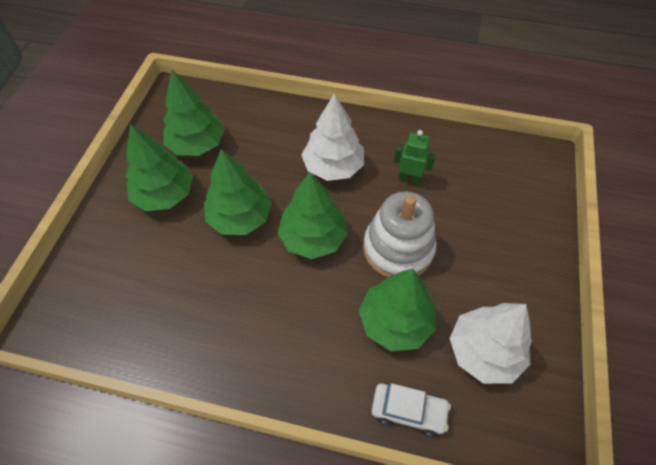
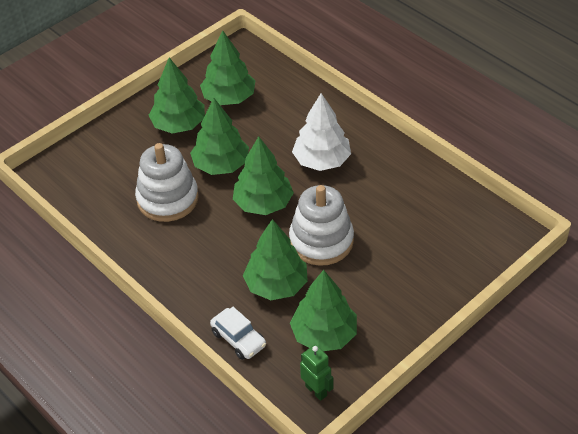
camera: 35 degrees right, 10 degrees down
(210, 283) = (167, 199): none -> white stacking toy
(409, 178) = (376, 197): green robot -> green robot (316, 390)
(484, 351) = (324, 335): white tree -> green tree

